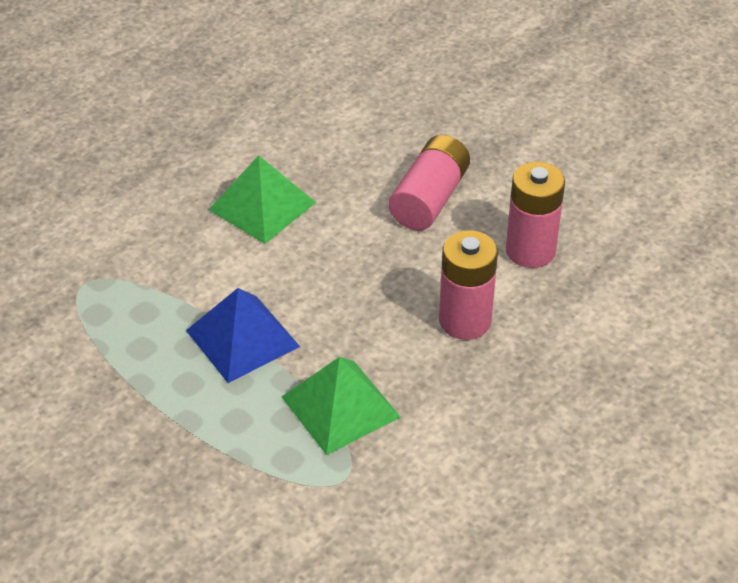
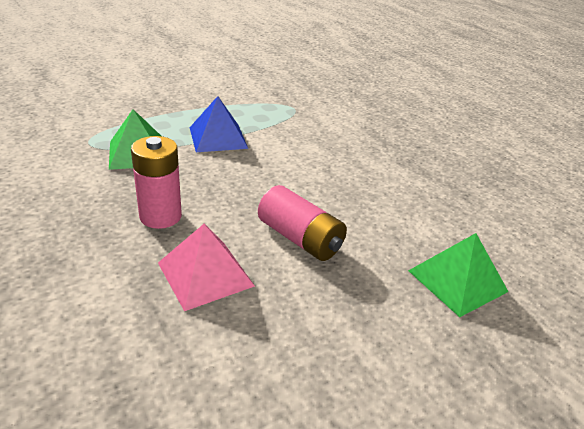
camera: 105 degrees right, 10 degrees down
(262, 206) = (329, 167): green pyramid -> green pyramid (457, 281)
(530, 251) = (205, 274): pink battery -> pink pyramid

